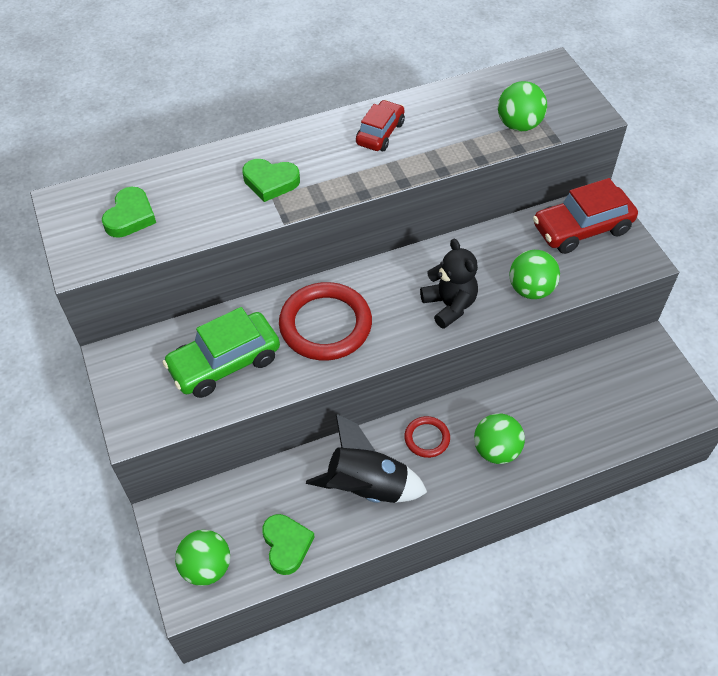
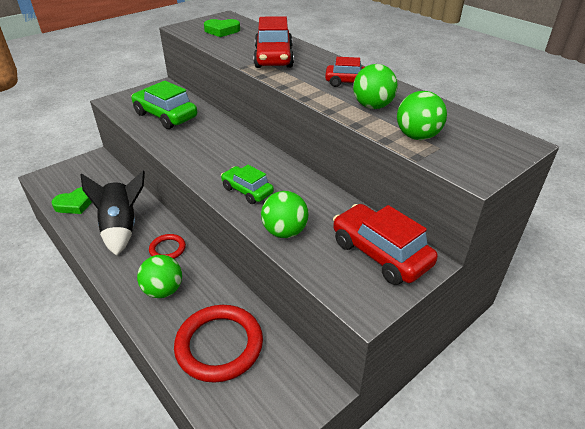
camera: 70 degrees right, 15 degrees down
(206, 567) = (61, 178): green ball -> green ball (372, 106)
(270, 182) = (274, 58): green heart -> red car
(325, 325) = (208, 143): red ring -> red ring (219, 345)
(449, 305) = (247, 191): black teddy bear -> green car

